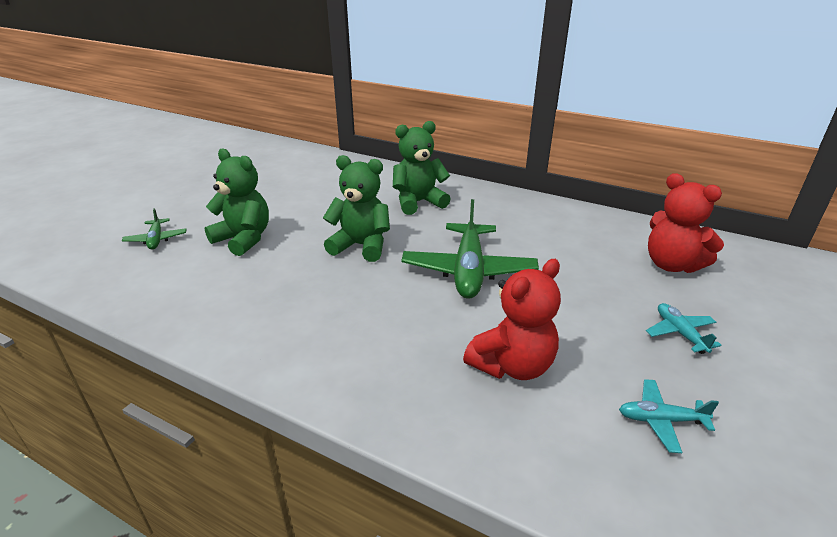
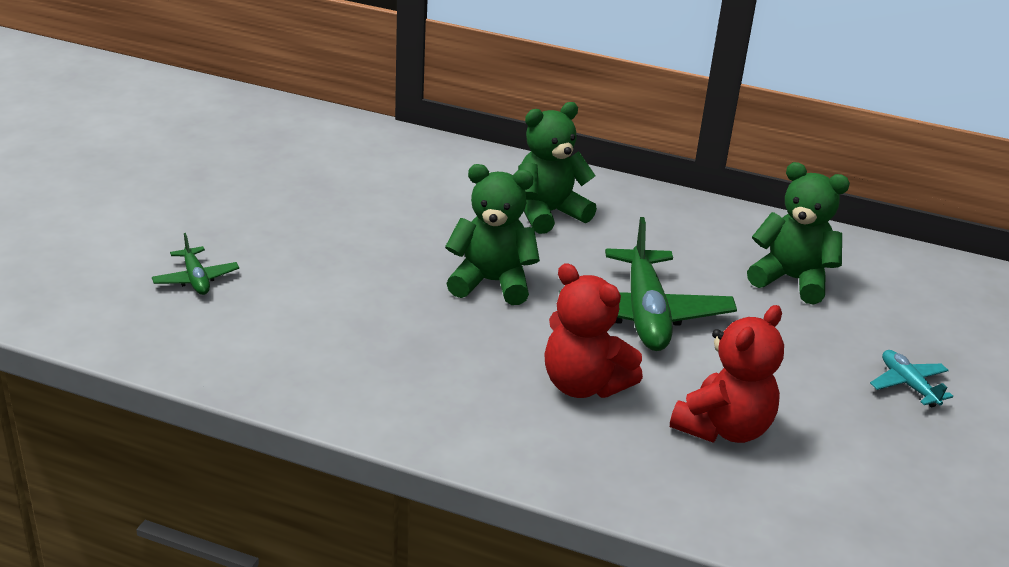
camera: 10 degrees left, 0 degrees up
(244, 239) = (323, 276): green teddy bear -> green teddy bear (791, 280)
(661, 420) = (890, 477): turquoise plane -> none
(671, 265) = (897, 300): red teddy bear -> red teddy bear (583, 385)

